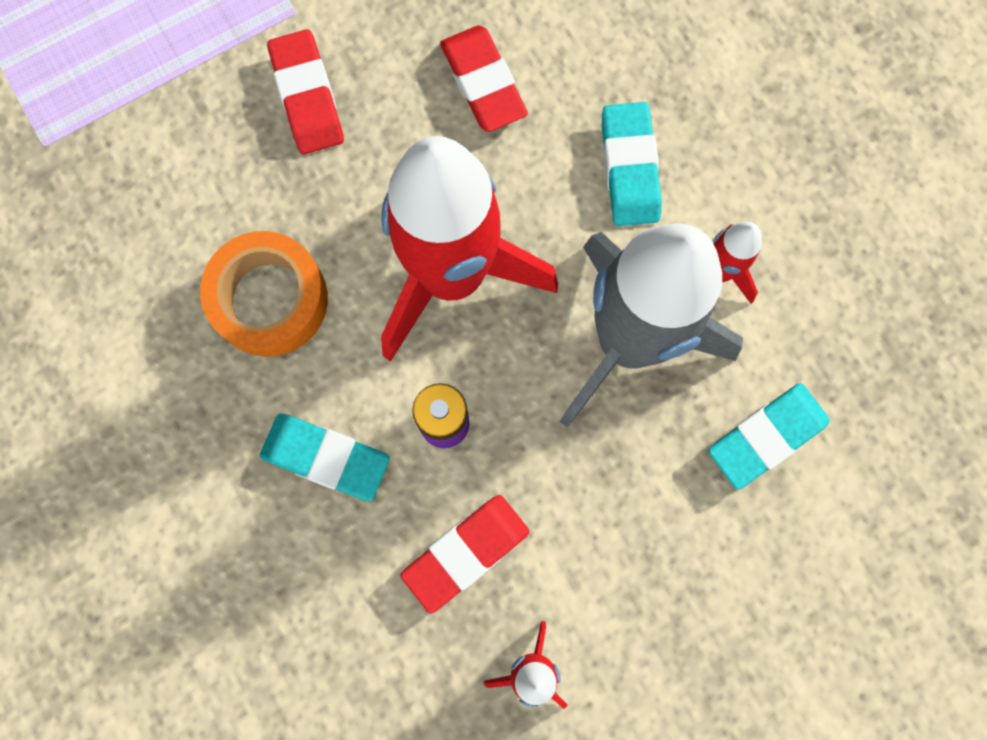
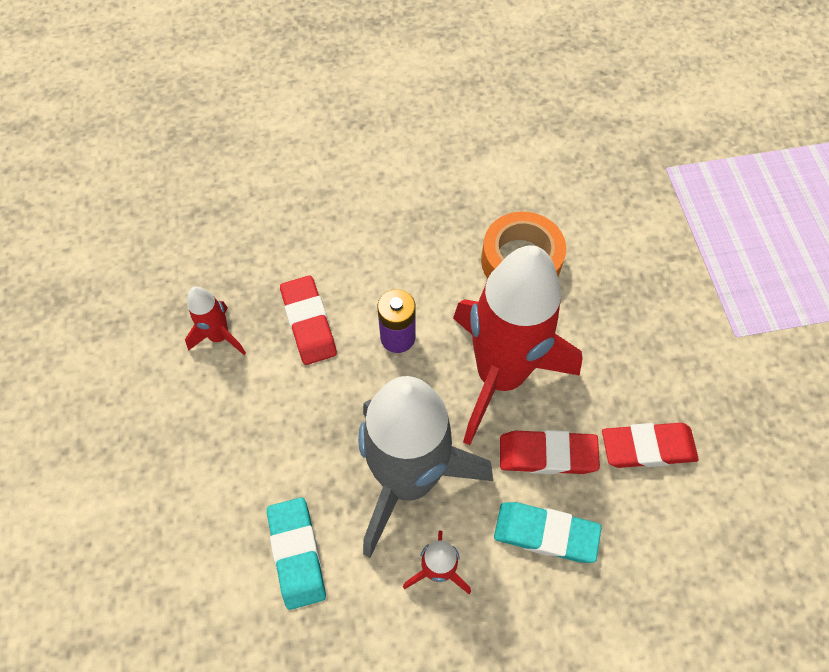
camera: 110 degrees right, 15 degrees down
(307, 96) = (664, 324): red eraser -> red eraser (547, 455)
(326, 458) = (404, 263): turquoise eraser -> none

